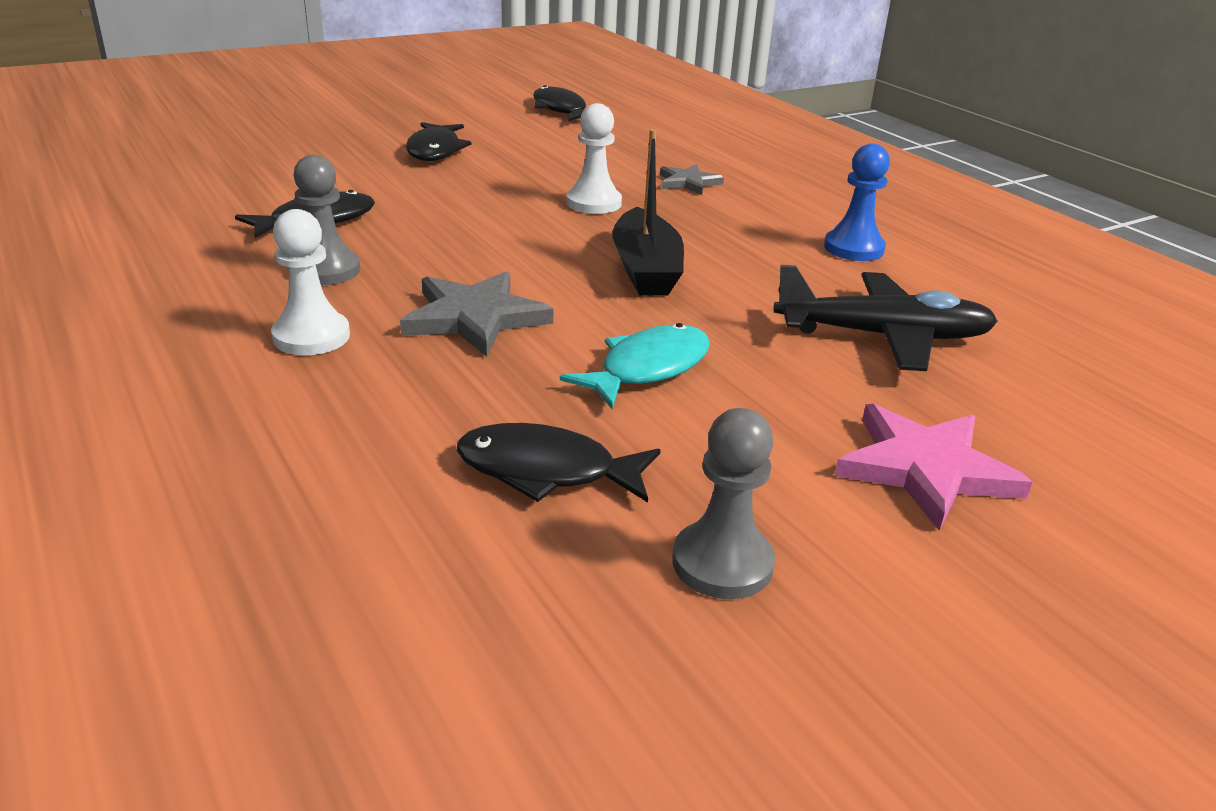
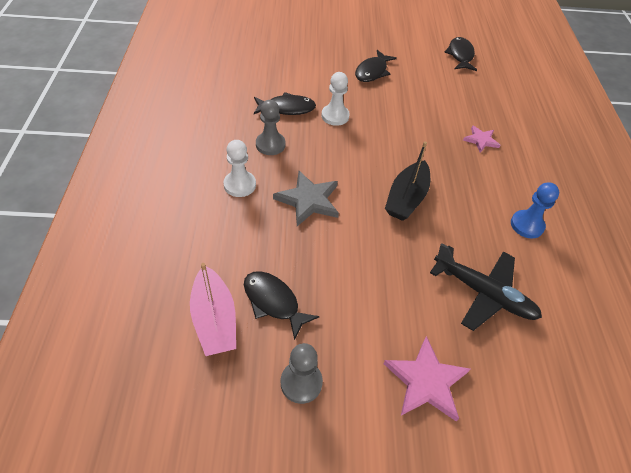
camera: 30 degrees right, 20 degrees up
(444, 543) = (214, 319): none -> pink boat
(593, 203) = (419, 139): white pawn -> white pawn (335, 116)
(648, 368) = (356, 264): turquoise fish -> none
(688, 183) = (481, 140): grey star -> pink star

